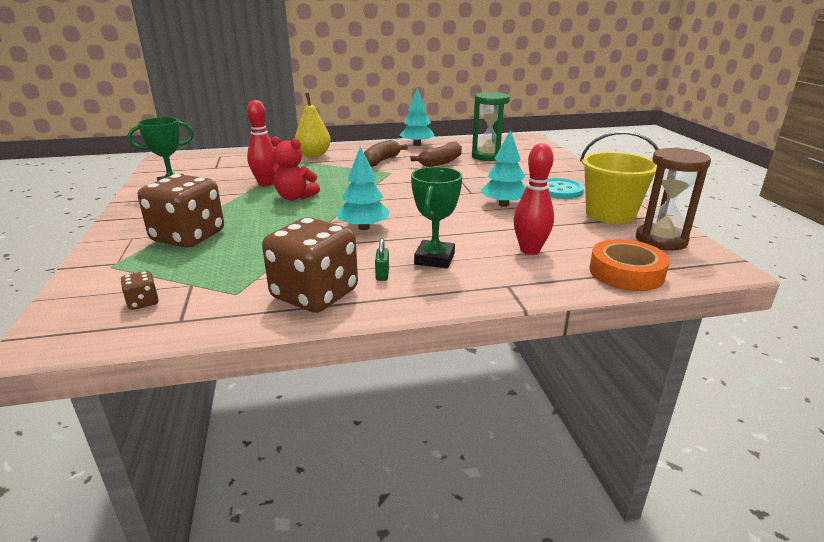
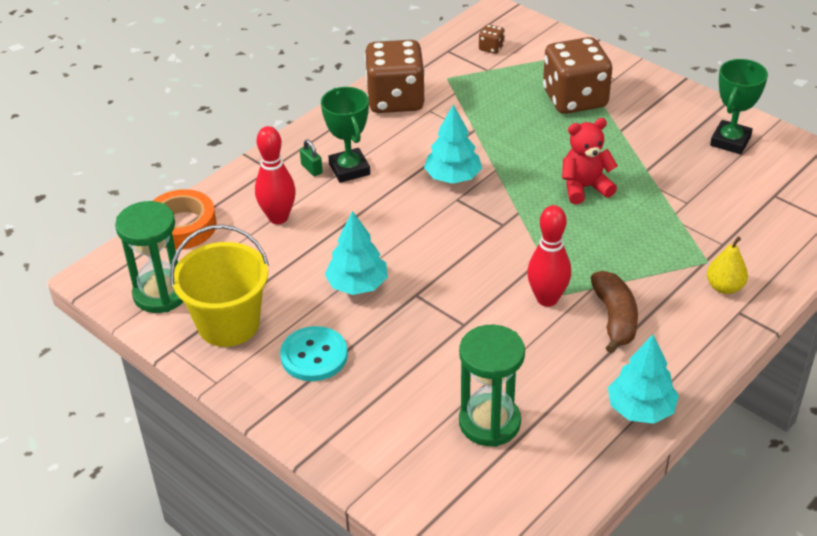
camera: 145 degrees right, 15 degrees up
(266, 183) = (656, 194): red bowling pin -> red bowling pin (547, 299)
(314, 155) = (724, 287): yellow pear -> yellow pear, size x0.67
(382, 274) = (372, 136): green padlock -> green padlock (311, 169)
(441, 162) = (533, 360): brown banana -> none
(661, 240) = (161, 294): brown hourglass -> green hourglass

